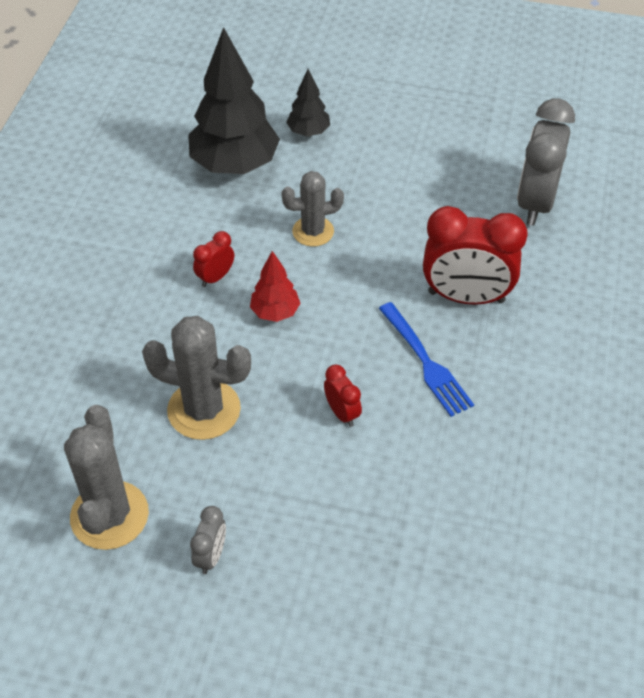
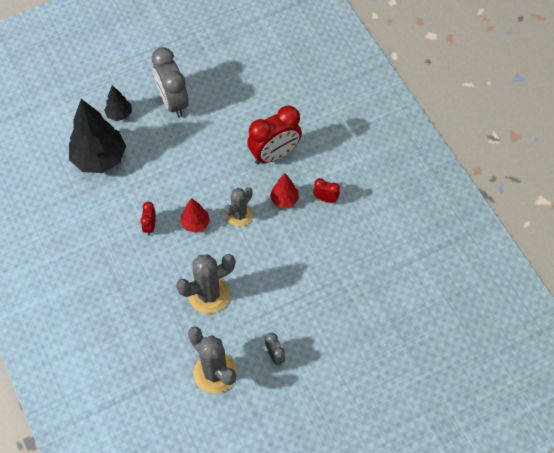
camera: 40 degrees left, 10 degrees up
(313, 231) = (174, 169): grey cactus -> grey cactus (239, 215)
(342, 413) = (270, 250): red clock -> red clock (325, 199)
(425, 361) = (284, 200): blue fork -> red tree
(535, 203) = (263, 82): grey clock -> grey clock (173, 102)

